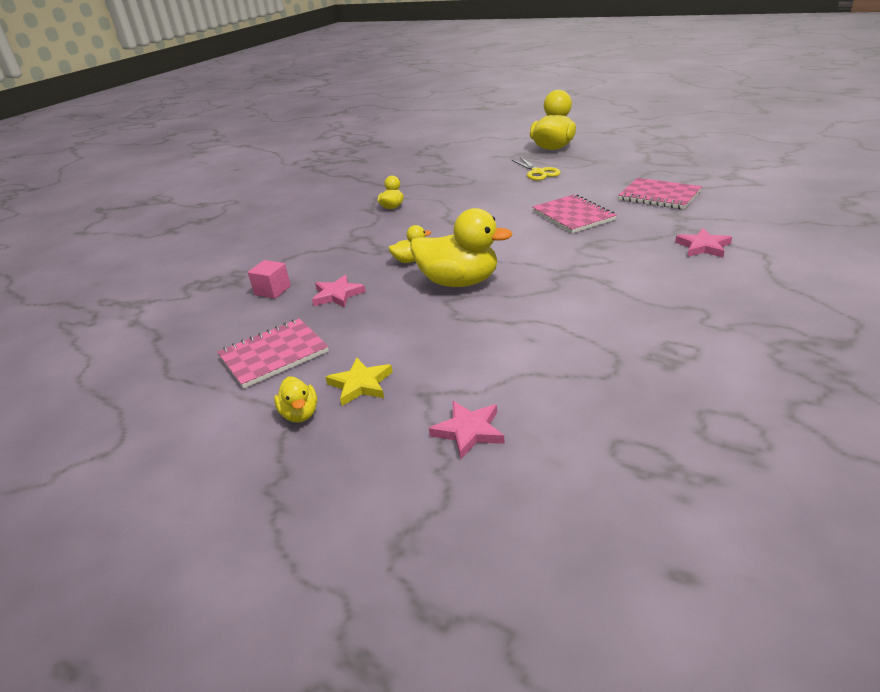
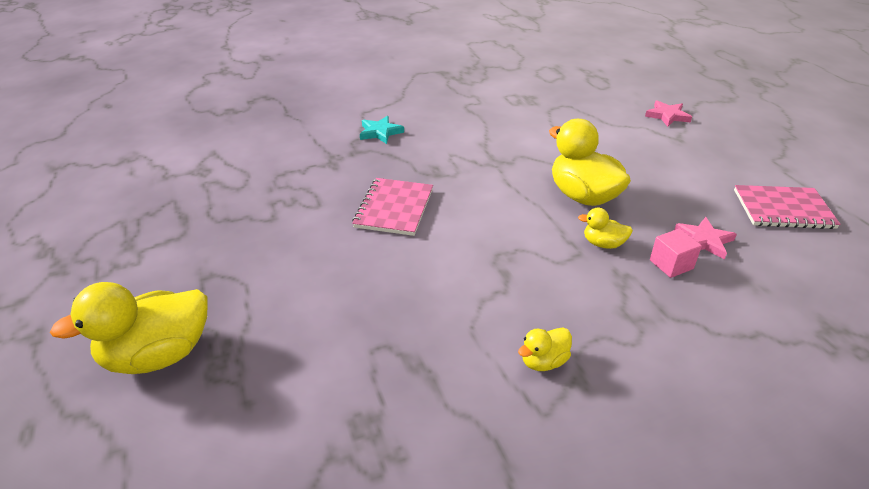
camera: 145 degrees left, 5 degrees up
(272, 290) = (777, 285): pink cube -> pink cube (671, 264)
(300, 414) = (767, 161): yellow duck -> none
(360, 384) = (718, 160): yellow star -> none
(538, 172) = (290, 303): yellow scissors -> none
(659, 196) = (292, 186): pink notebook -> none
(703, 247) = (380, 132): pink star -> turquoise star

